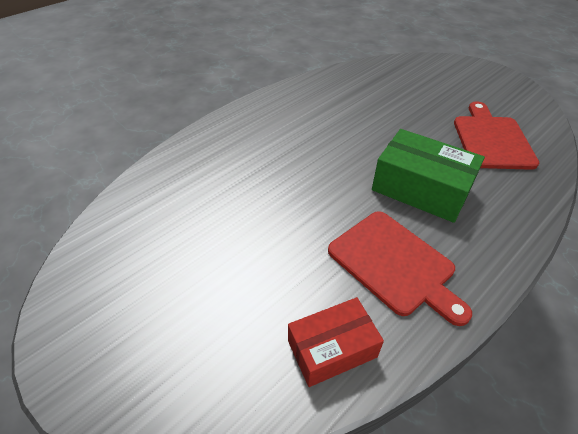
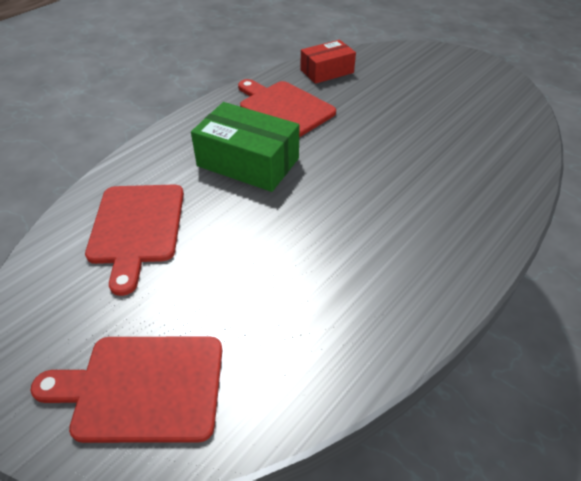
camera: 175 degrees right, 0 degrees up
(440, 74) = (142, 387): none -> red cutting board

